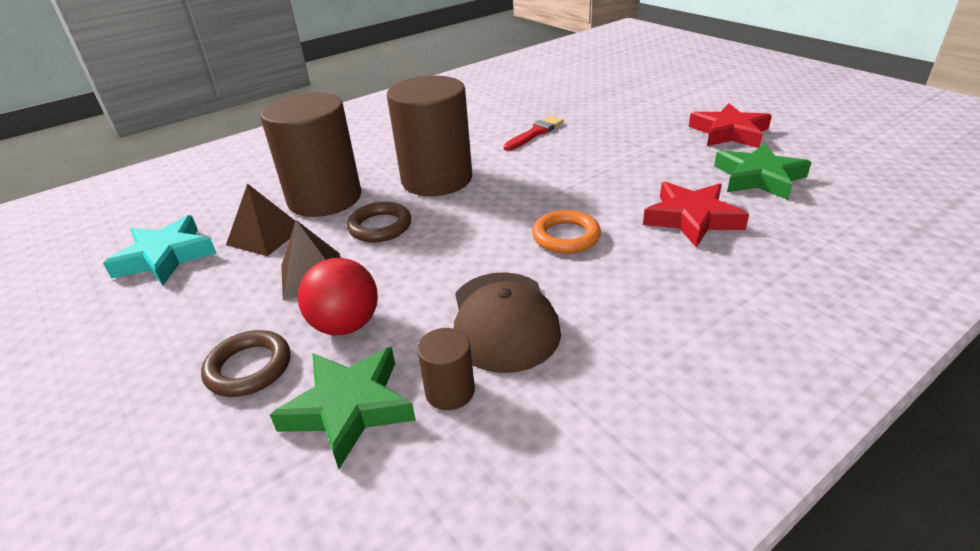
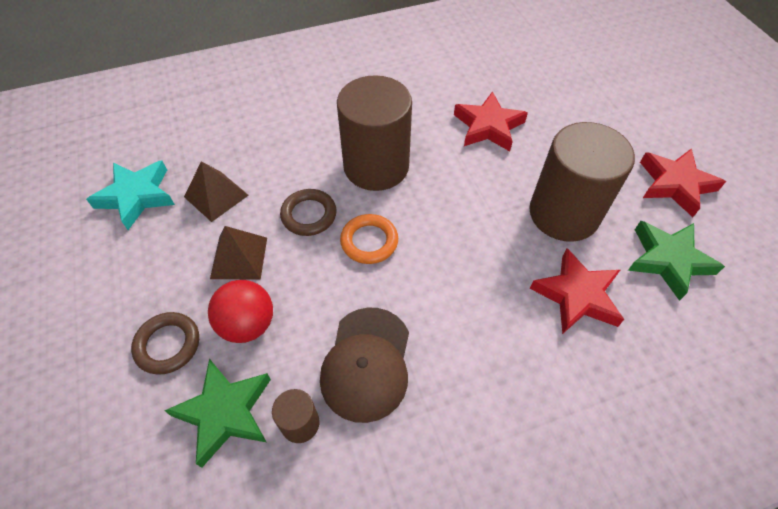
camera: 15 degrees right, 20 degrees up
(325, 198) = (275, 162): brown cylinder -> brown cylinder (564, 213)
(535, 133) = (488, 126): red brush -> red star
(566, 236) = (456, 281): orange ring -> orange ring (369, 241)

